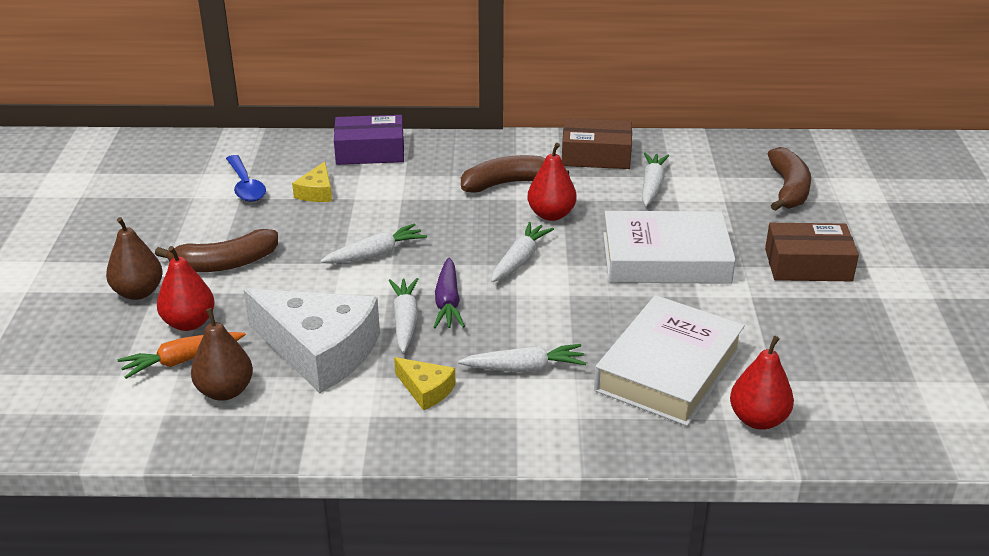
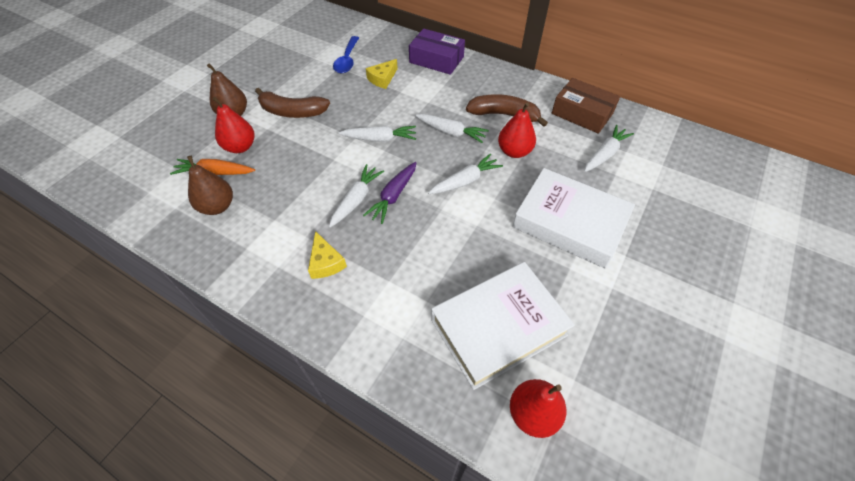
camera: 30 degrees right, 20 degrees up
(319, 351) = (290, 200): white cheese -> none
(524, 368) = (400, 275): white carrot -> white carrot (451, 132)
(788, 189) = (713, 198): brown banana -> none
(808, 265) = (681, 278): brown box -> none

